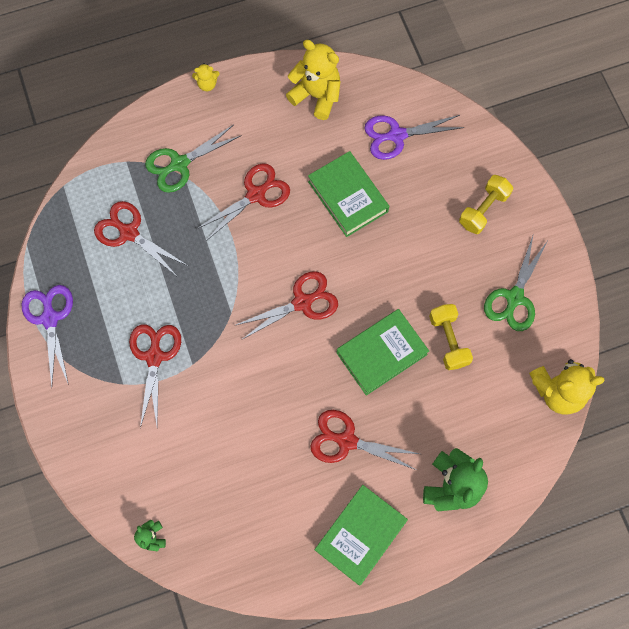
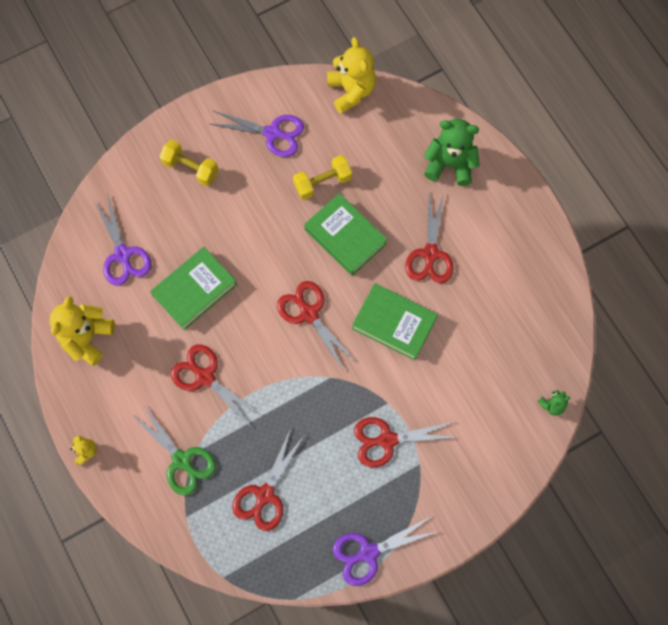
camera: 100 degrees left, 0 degrees up
(360, 535) = (508, 230): green book -> green book (394, 323)
(514, 297) = (272, 133): green scissors -> purple scissors

